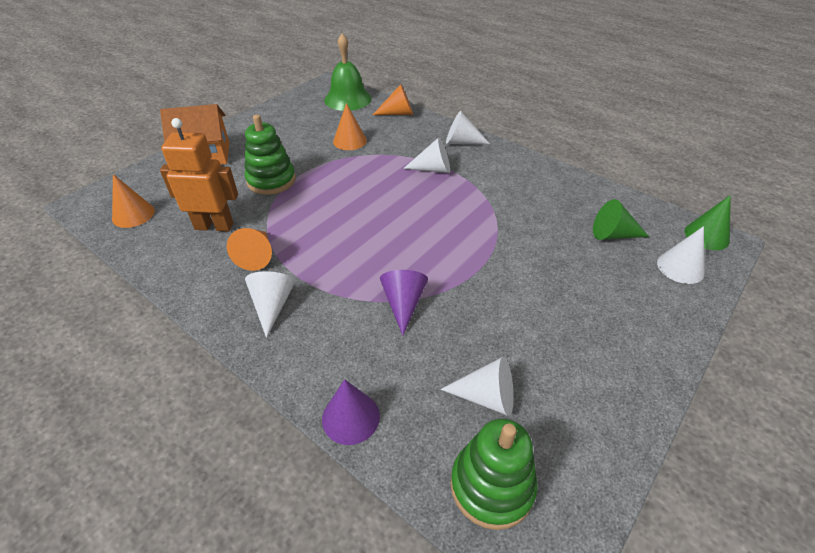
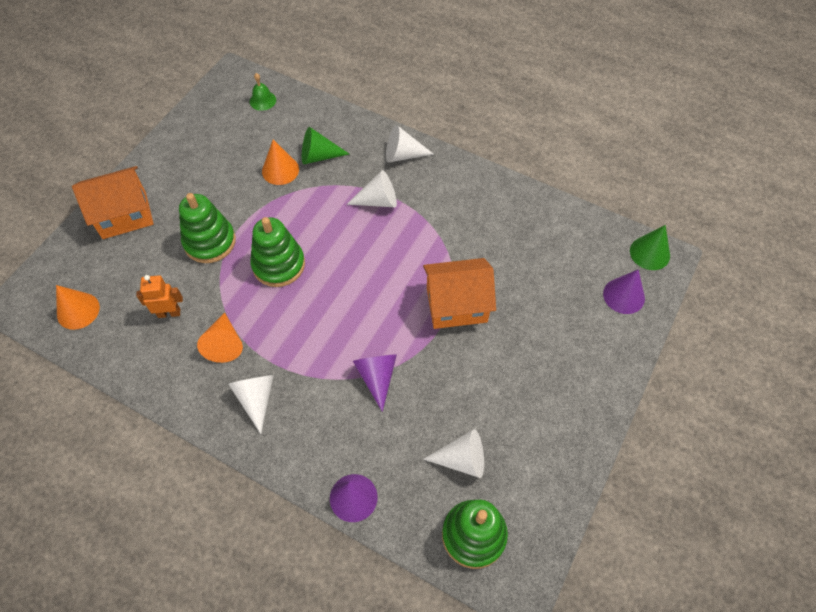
camera: 10 degrees left, 15 degrees up
(214, 226) = (169, 313): orange robot -> orange robot, size x0.60
(328, 203) = (278, 265): none -> green stacking toy
(348, 99) = (262, 100): green bell -> green bell, size x0.48
(398, 113) = (325, 117): orange cone -> none
(498, 253) = (456, 305): none -> orange house
(613, 235) = (563, 265): green cone -> green cone (319, 156)
(680, 267) = (624, 295): white cone -> purple cone

